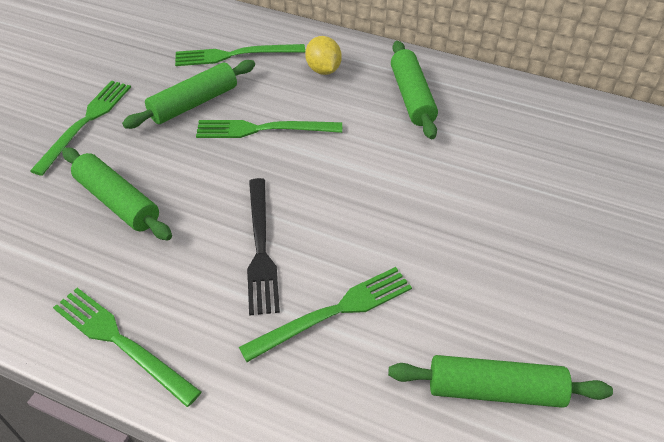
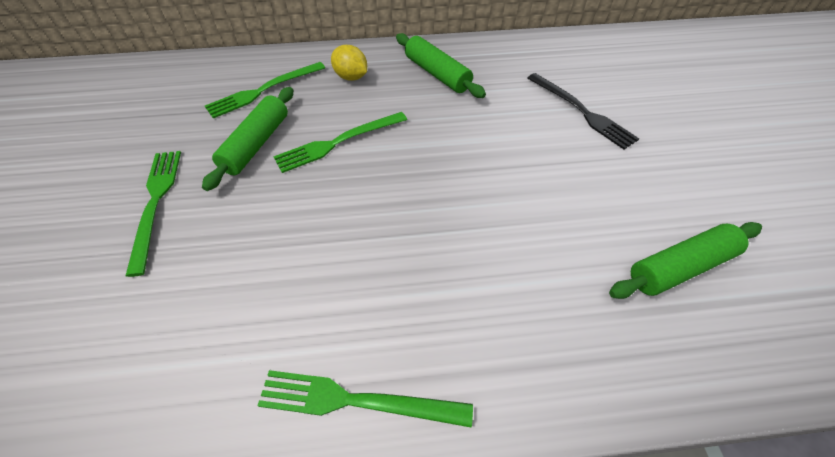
camera: 30 degrees left, 5 degrees up
(117, 202) = (248, 264): green rolling pin -> none
(261, 248) = (417, 244): black fork -> black fork (582, 112)
(333, 312) = (519, 268): green fork -> none

